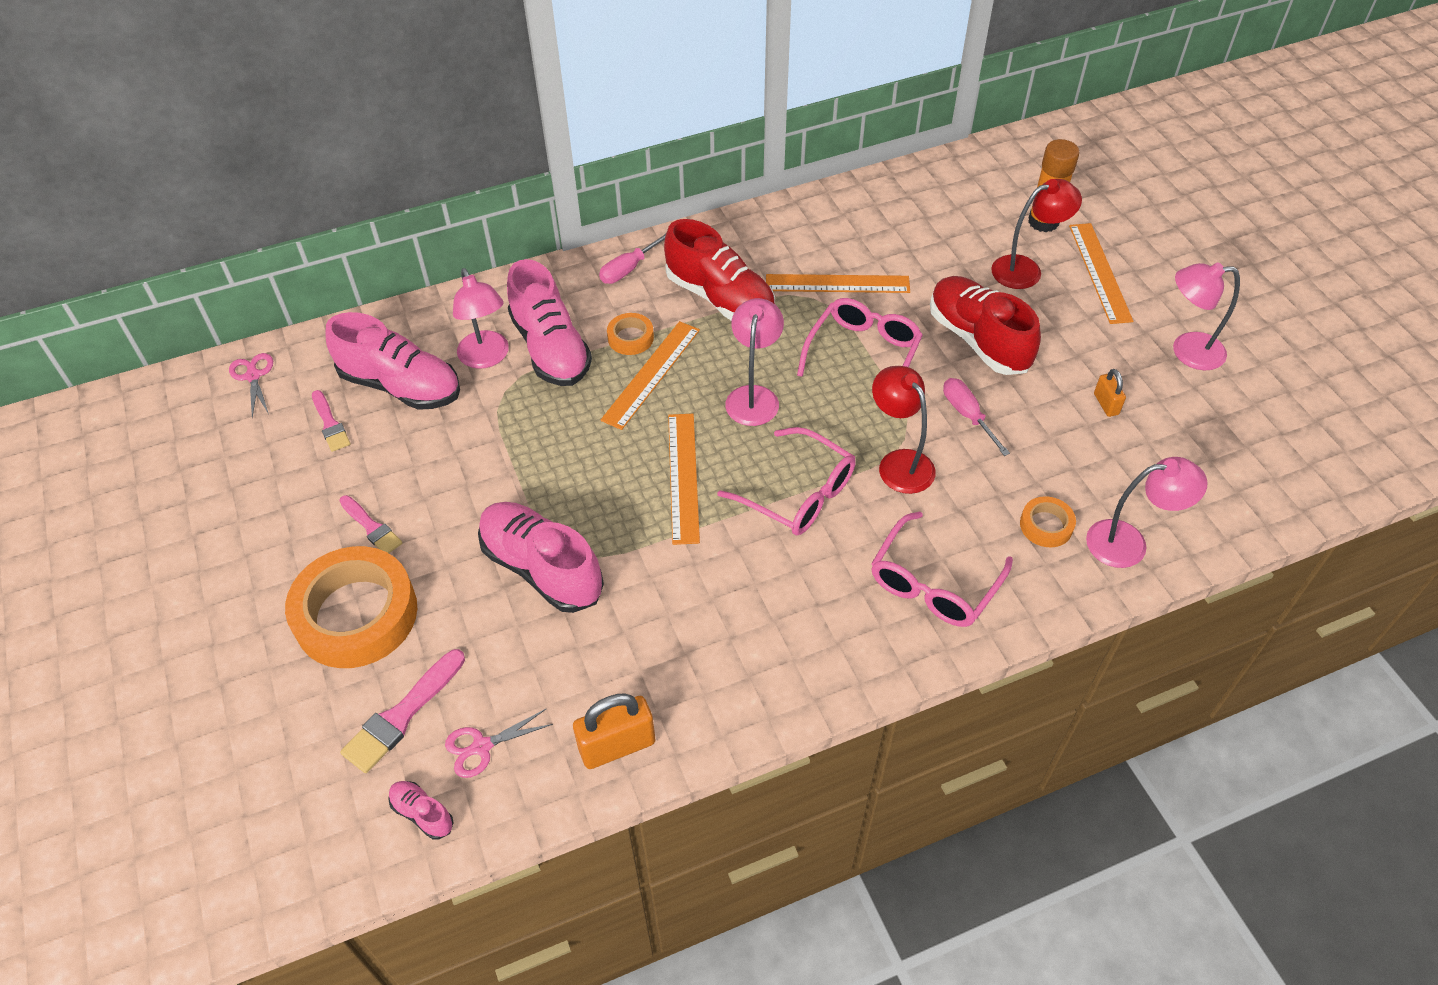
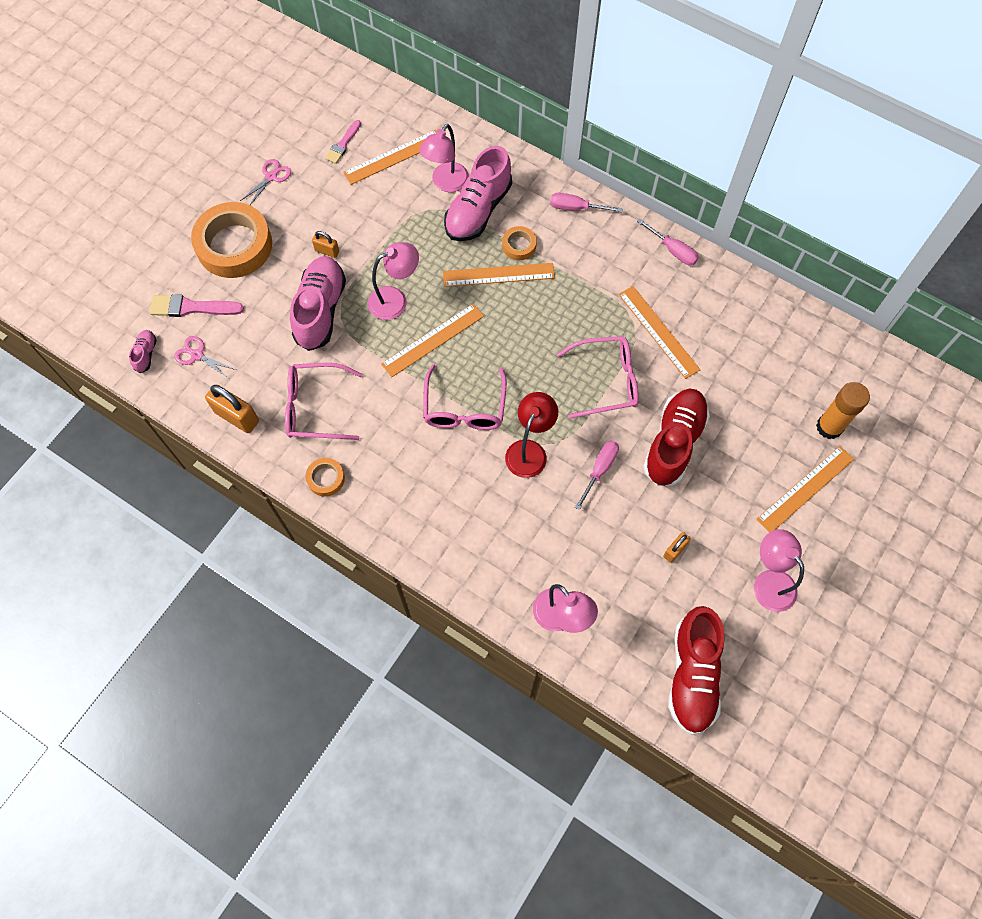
camera: 55 degrees right, 15 degrees up
(253, 376) = (348, 85): pink scissors -> pink scissors (271, 177)
(372, 527) = (291, 213): pink brush -> none
(401, 386) = (394, 157): pink shoe -> orange ruler
(464, 518) = (327, 251): none -> orange padlock
(720, 298) = (591, 273): red shoe -> red shoe (692, 675)
(751, 224) = (673, 250): none -> pink screwdriver
(753, 396) = (523, 340): pink lamp -> pink lamp (395, 300)
(934, 583) = (449, 518): pink glasses -> pink glasses (315, 407)
(1026, 269) = (768, 439): red lamp -> none
(1046, 525) = (540, 561): orange tape -> orange tape (325, 478)

